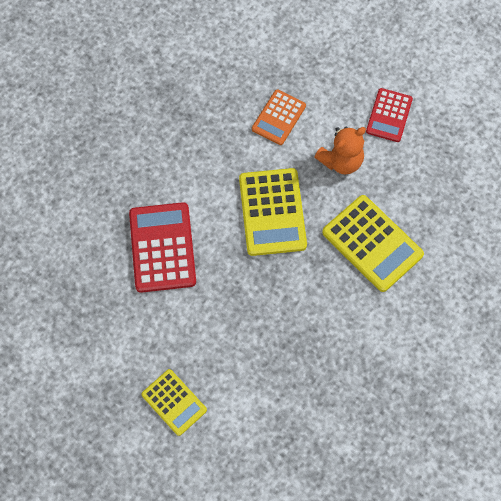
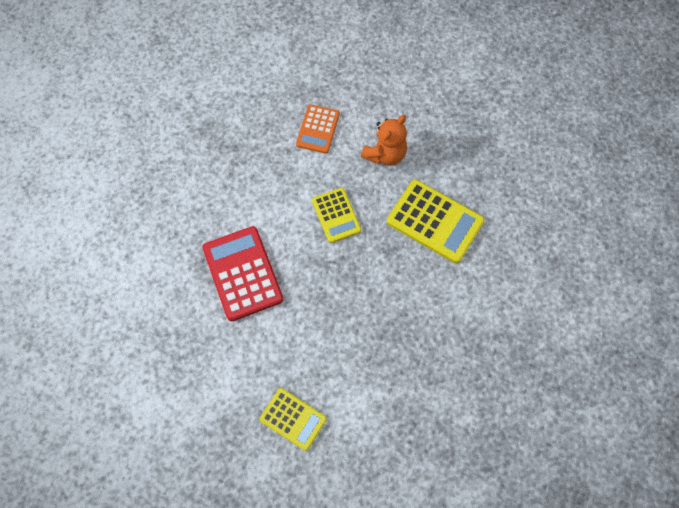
camera: 15 degrees left, 0 degrees up
(272, 212) = (336, 215): yellow calculator -> yellow calculator, size x0.62
(389, 115) = (416, 104): red calculator -> none

